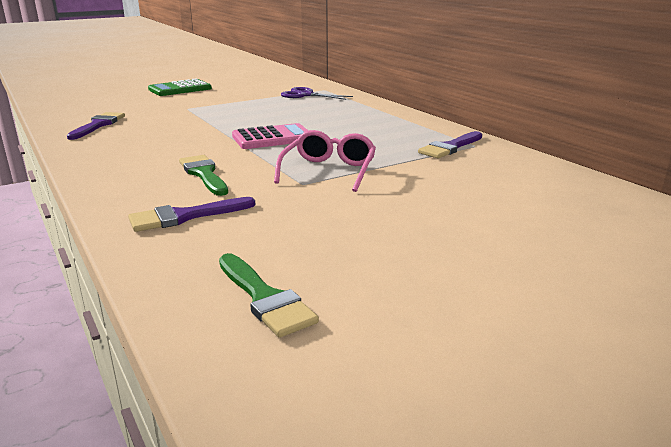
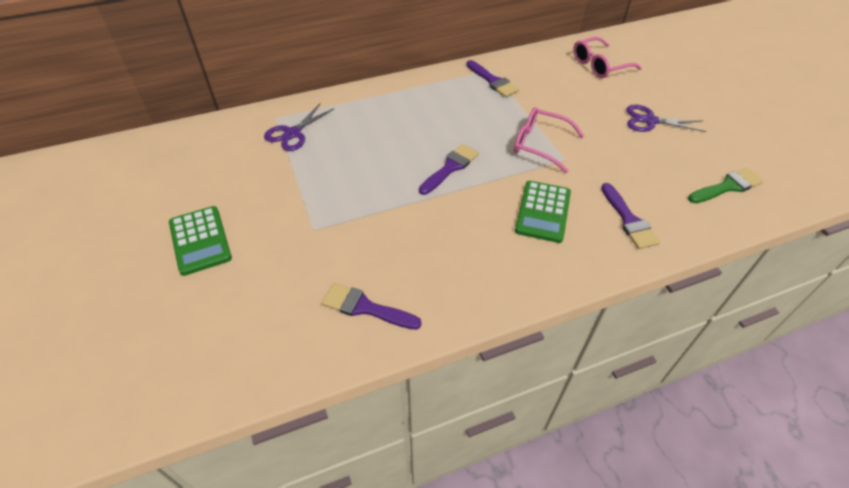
camera: 80 degrees left, 25 degrees up
(204, 174) = (543, 212): green brush -> green calculator
(272, 138) = (450, 167): pink calculator -> purple brush
(431, 239) = (650, 120): none -> purple scissors
(568, 205) = (599, 65): none -> pink glasses

